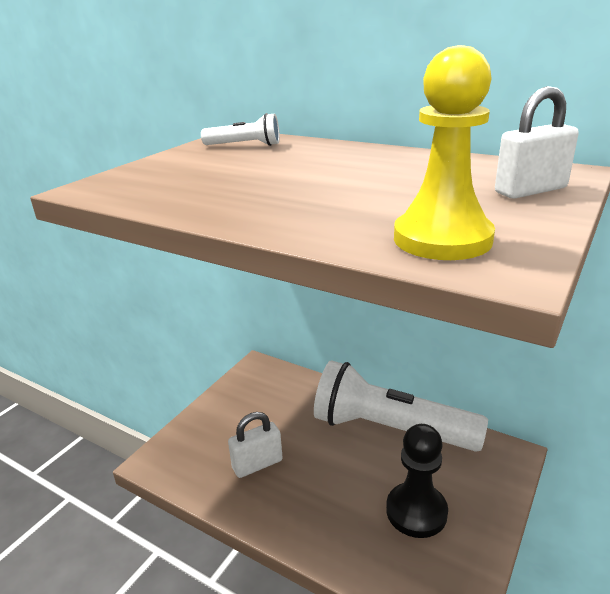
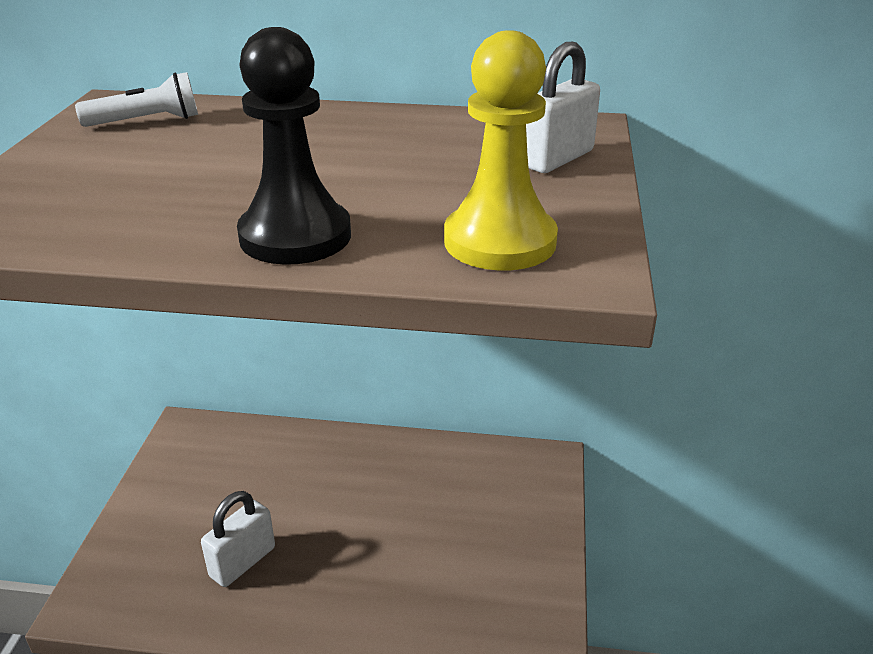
camera: 25 degrees left, 5 degrees up
(390, 429) = (399, 468): white flashlight -> none
(416, 511) = (465, 559): black pawn -> black pawn (295, 236)

